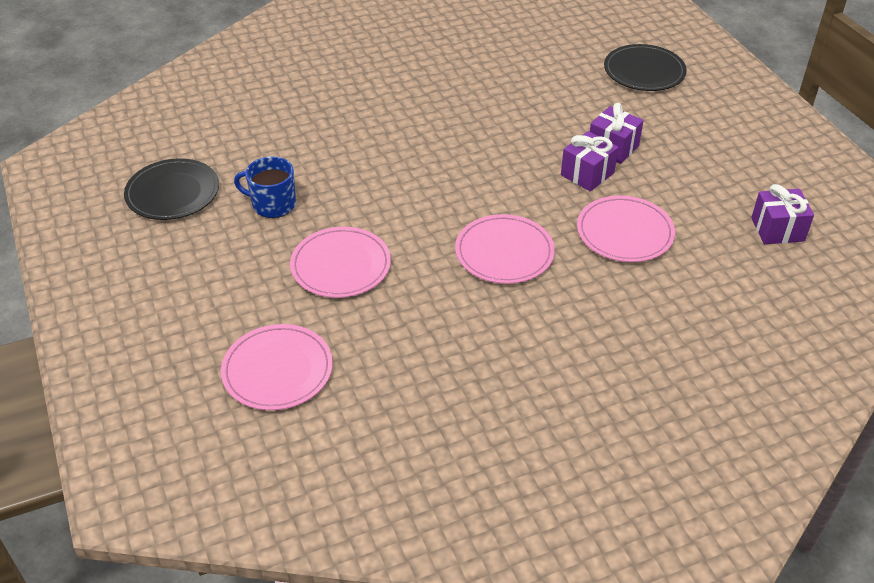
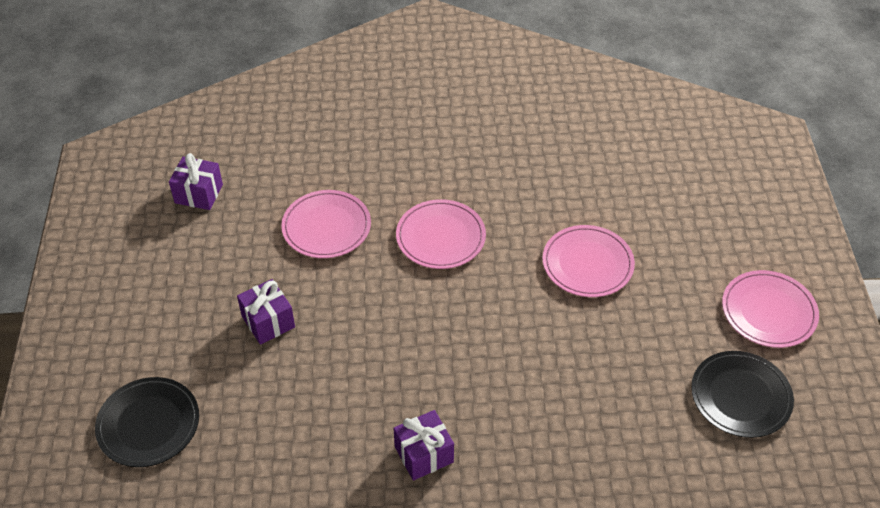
camera: 160 degrees left, 5 degrees up
(273, 204) = (637, 350): blue mug -> none
(277, 370) = (659, 189): pink plate -> pink plate (768, 311)
(587, 174) = (316, 297): purple gift -> purple gift (424, 454)

